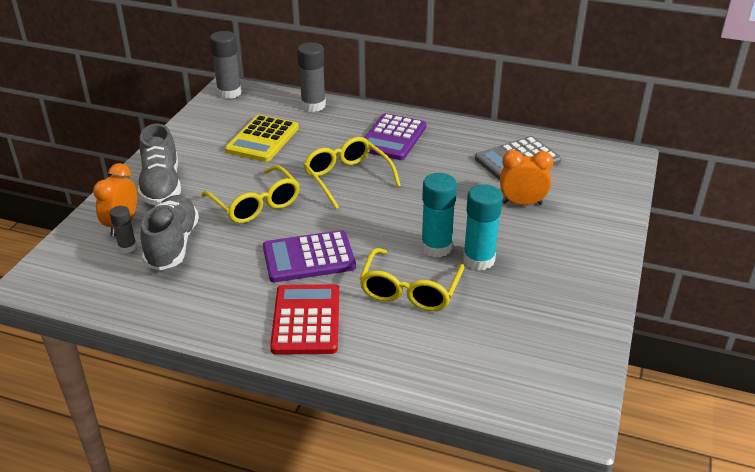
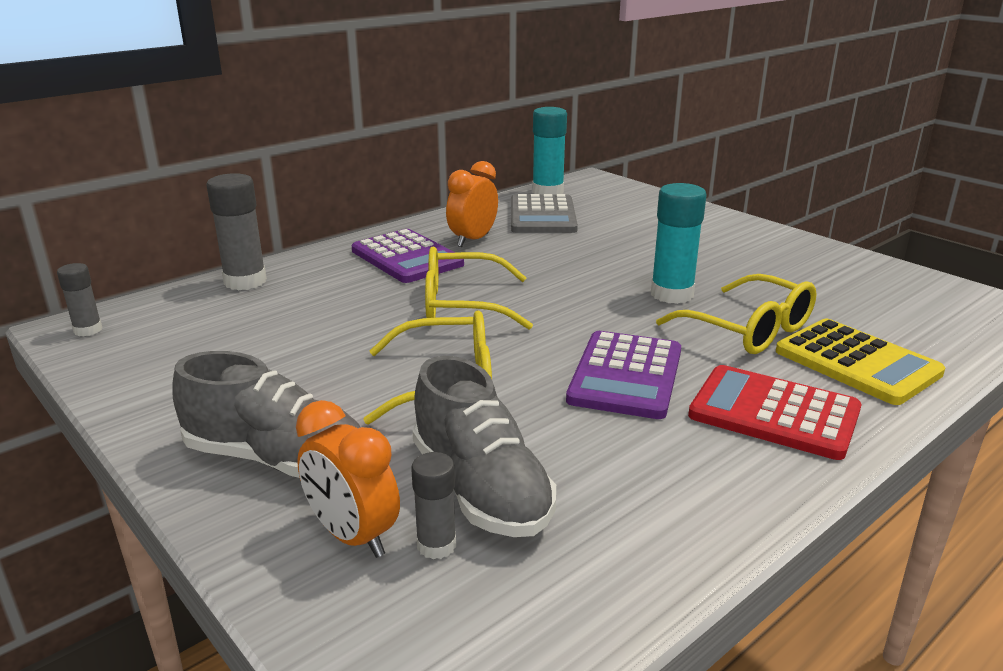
camera: 60 degrees left, 10 degrees down
(172, 245) = (480, 489): grey shoe -> grey shoe turned 150 degrees counterclockwise
(229, 93) = (88, 330): grey glue stick -> grey glue stick, size x0.57
(262, 139) = (274, 336): yellow calculator -> yellow calculator (857, 362)
(478, 260) = (714, 280): turquoise glue stick -> turquoise glue stick (547, 192)
(522, 203) = (626, 235): orange clock -> orange clock (473, 240)

